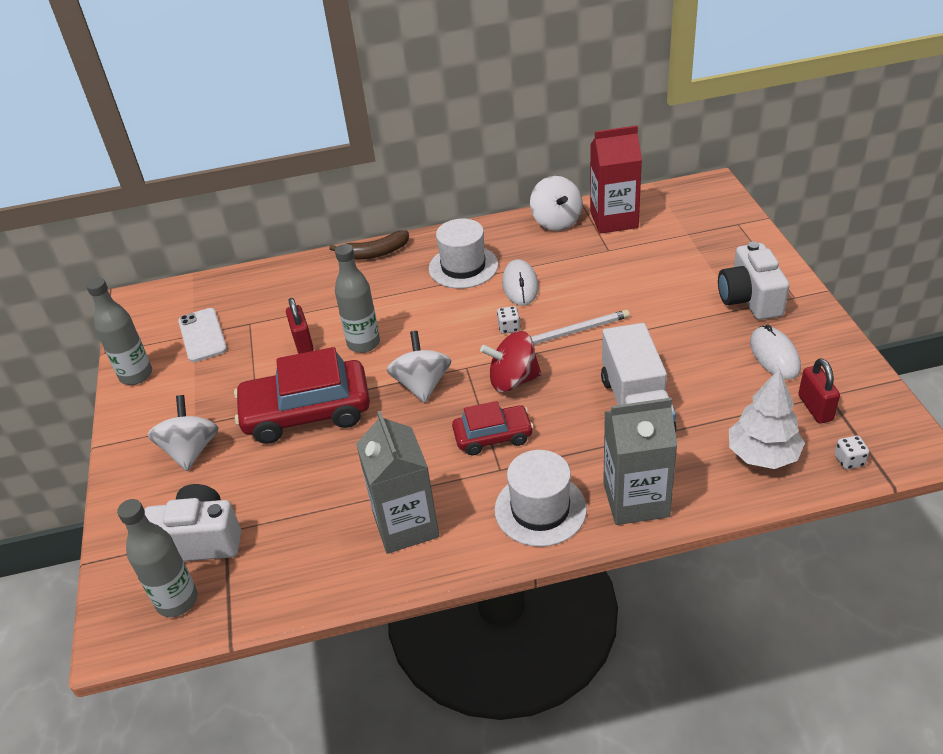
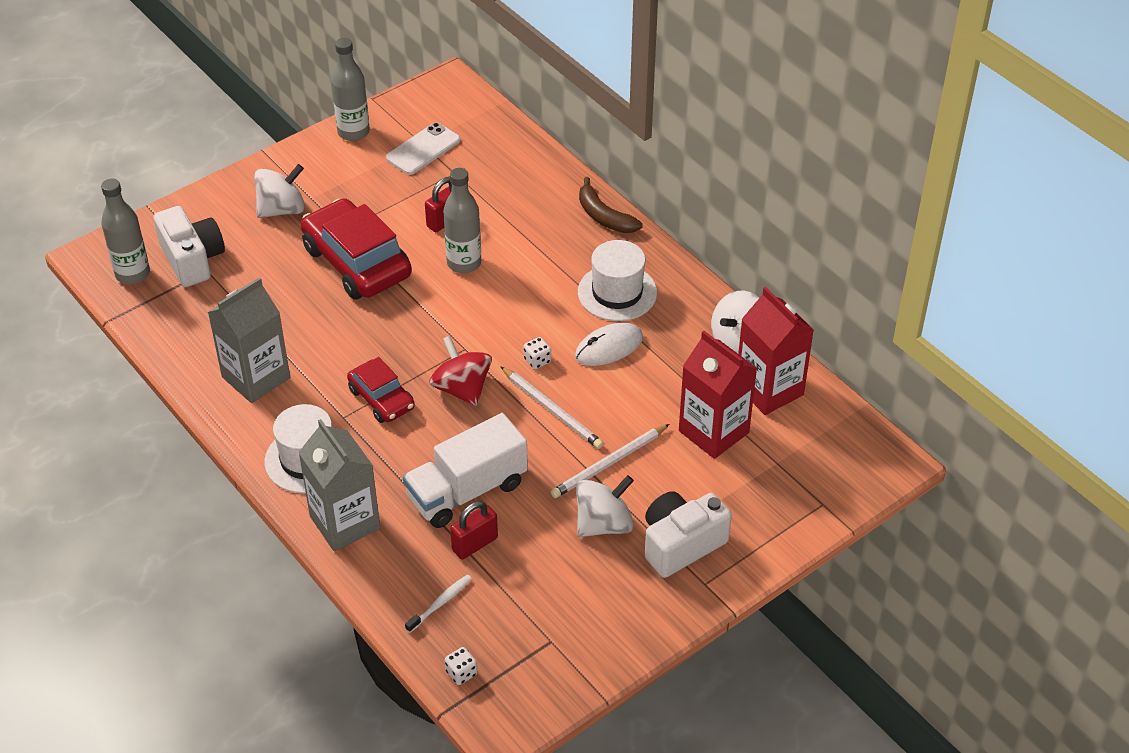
camera: 60 degrees right, 5 degrees up
(422, 385) = (426, 326): white spinning top -> white spinning top (604, 524)
(641, 255) = (713, 432): none -> red carton
(647, 316) = (609, 464): none -> white pencil
(762, 455) = (440, 603): white tree -> white toothbrush
(774, 355) = (594, 584): white mouse -> none
(815, 408) = (526, 633): red padlock -> red padlock (475, 544)

